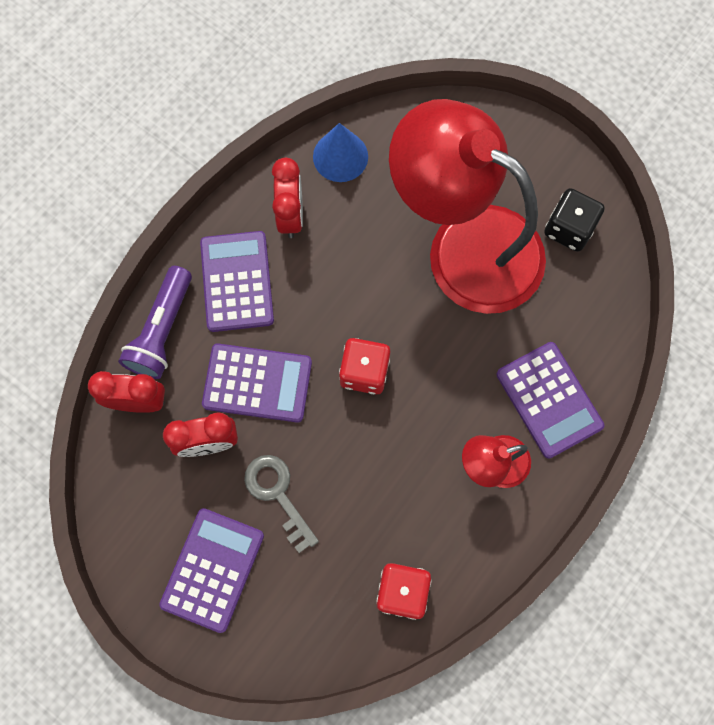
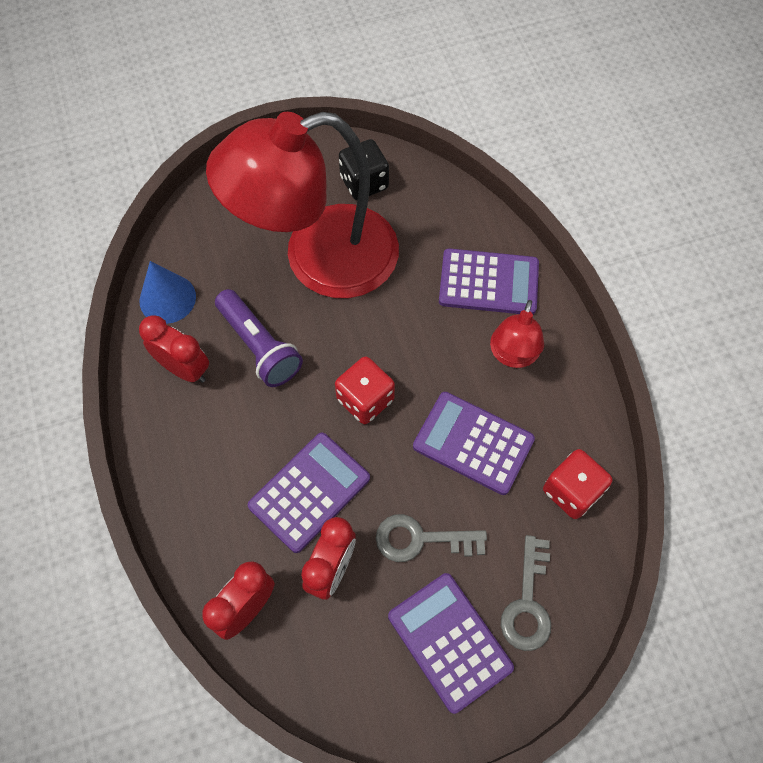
camera: 55 degrees left, 10 degrees down
(162, 330) = (197, 544): purple flashlight -> purple flashlight (259, 346)
(237, 281) = (206, 450): purple calculator -> purple calculator (473, 443)
(283, 612) = (527, 603): none -> grey key

